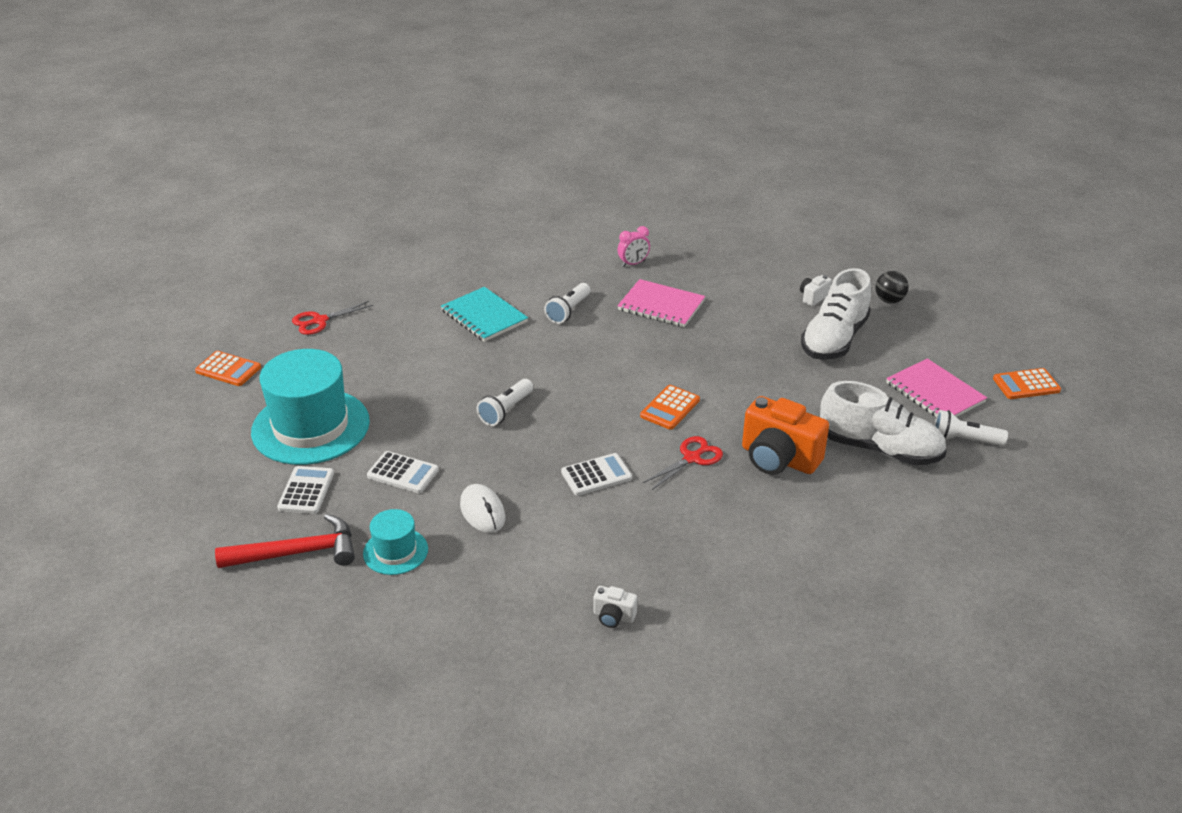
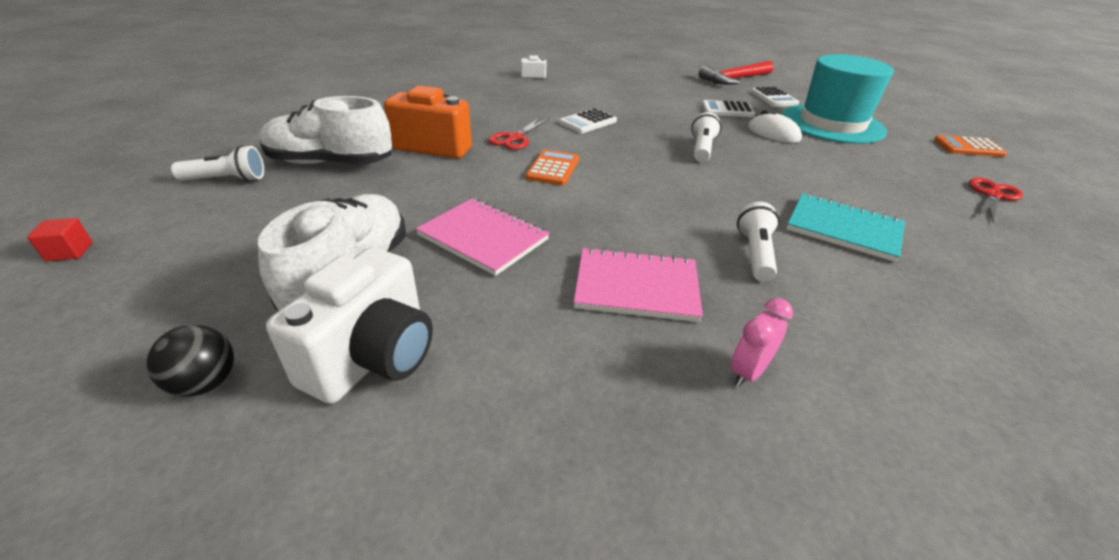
camera: 160 degrees right, 0 degrees up
(395, 551) = (681, 84): turquoise hat -> none
(482, 511) = (650, 100): white mouse -> white mouse (773, 133)
(813, 297) = (373, 357): white camera -> white camera, size x2.18
(934, 393) = (228, 222): pink notebook -> pink notebook (483, 237)
(1026, 385) = (70, 252): orange calculator -> red cube

